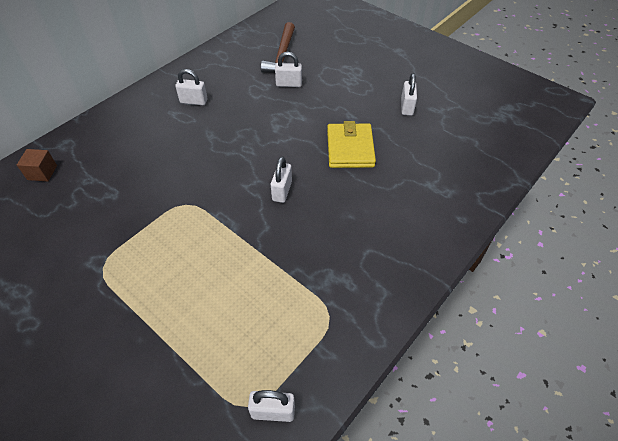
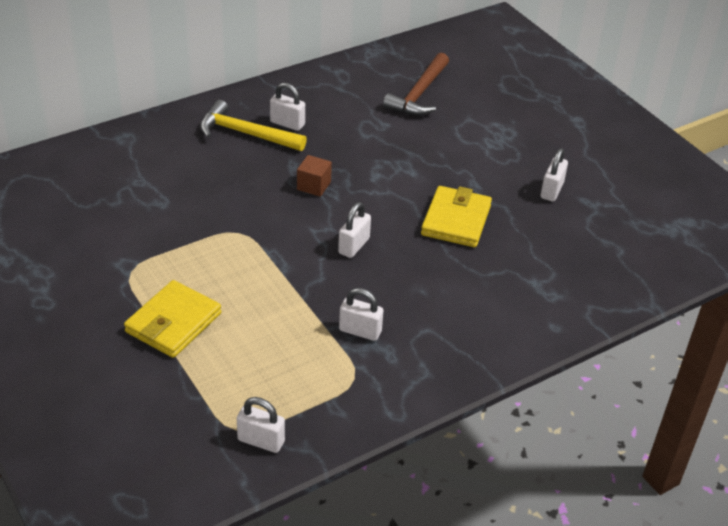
camera: 15 degrees right, 10 degrees down
(42, 172) = (92, 162): brown cube -> brown cube (314, 185)
(155, 308) = (173, 323): none -> yellow wallet
(164, 117) = (246, 134): none -> yellow hammer
(289, 84) = (413, 129): white padlock -> white padlock (360, 331)

